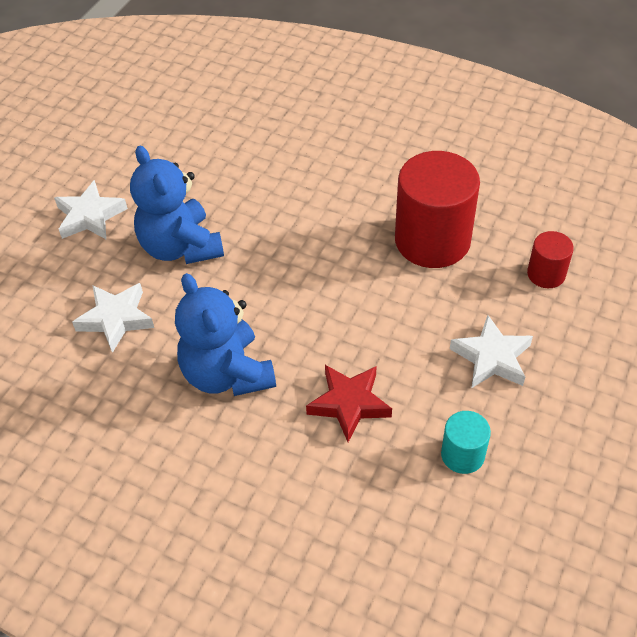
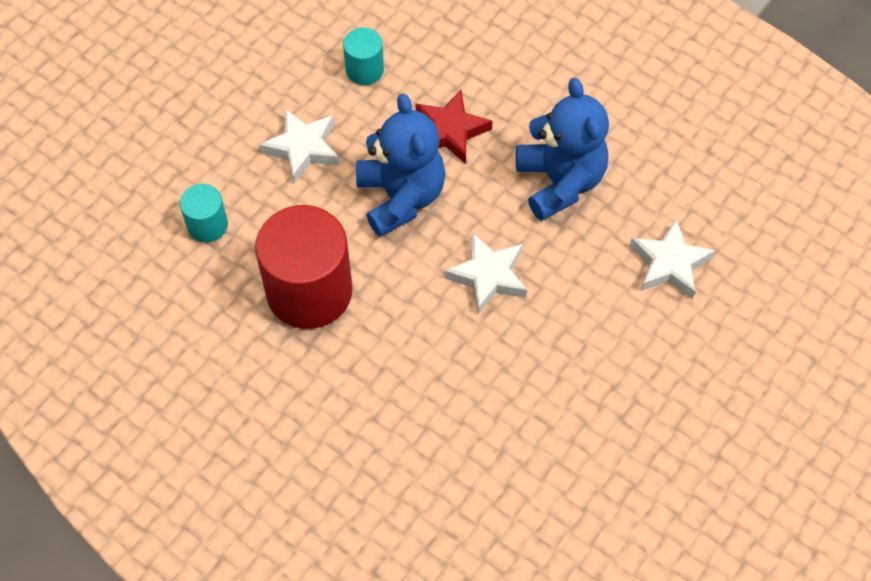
camera: 170 degrees left, 10 degrees up
(90, 216) = (701, 411): white star -> white star (488, 276)
(181, 247) = (594, 342): blue teddy bear -> blue teddy bear (401, 197)
(546, 274) = (207, 225): red cylinder -> turquoise cylinder

